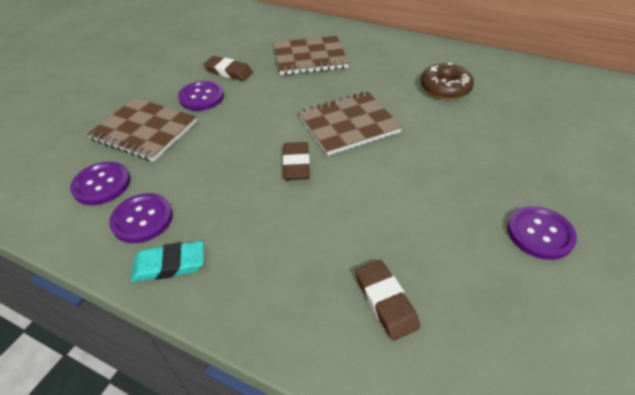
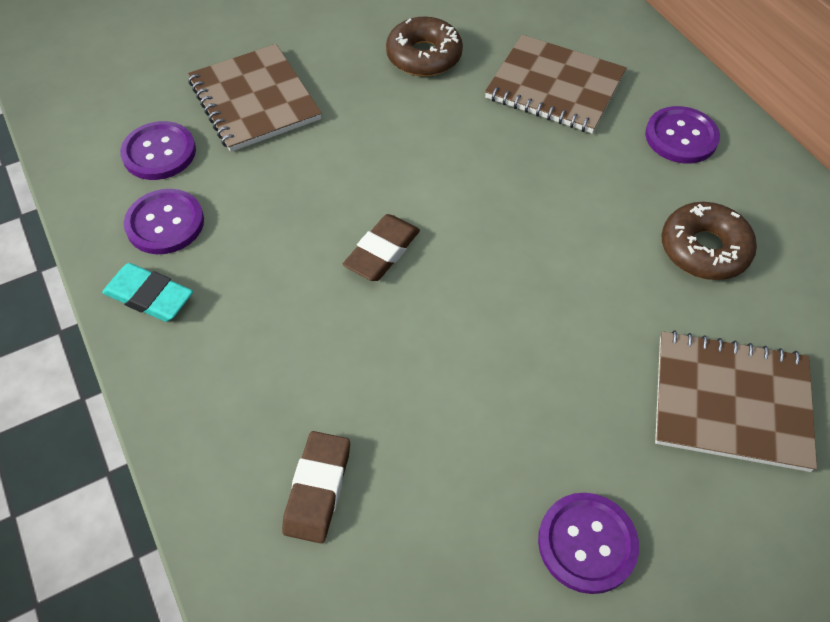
camera: 35 degrees right, 10 degrees up
(201, 97) = (357, 82): purple button -> purple button (681, 137)
(228, 72) = (424, 56): brown eraser -> brown donut
(348, 124) = (501, 230): brown notebook -> brown notebook (731, 401)

